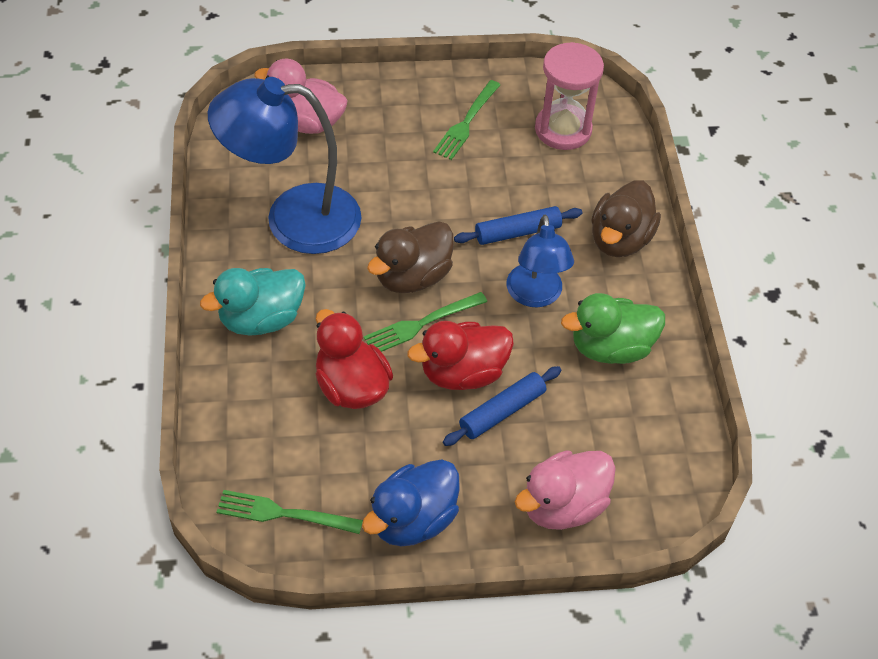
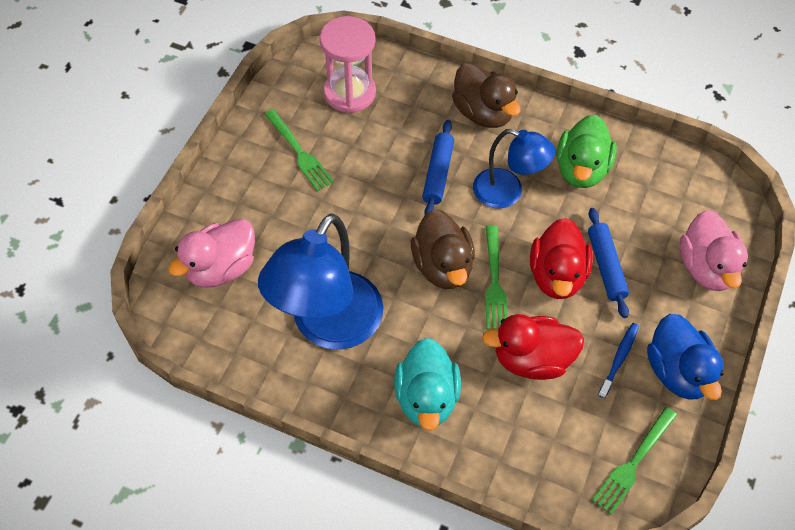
camera: 60 degrees left, 5 degrees up
(397, 461) = (619, 359): none -> blue toothbrush

